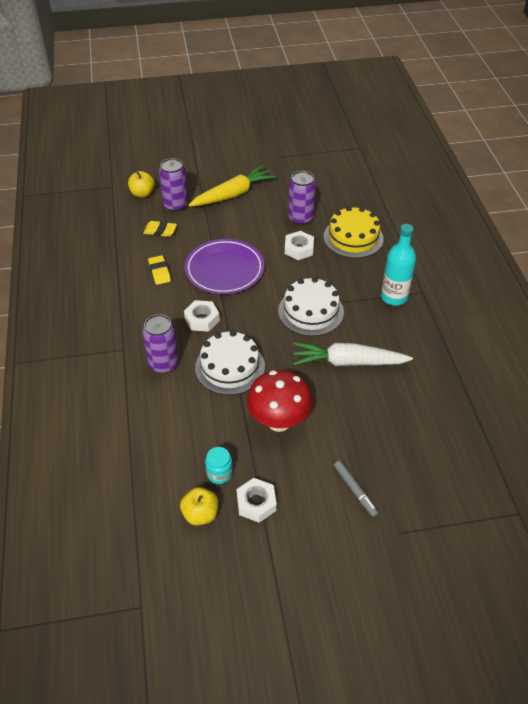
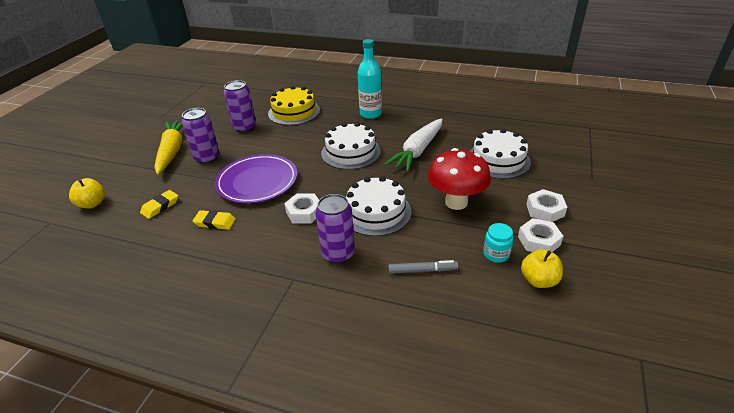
camera: 60 degrees left, 10 degrees down
(176, 205) = (139, 187): purple can -> purple can (207, 158)
(299, 249) = (277, 138): white nut -> white nut (545, 210)
(355, 490) = (545, 185): grey marker -> grey marker (422, 270)
(377, 436) = (498, 160): none -> white cake

